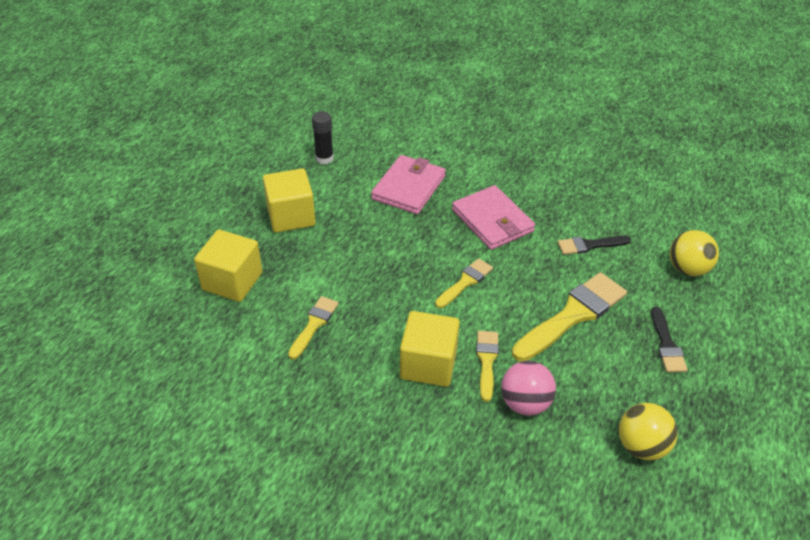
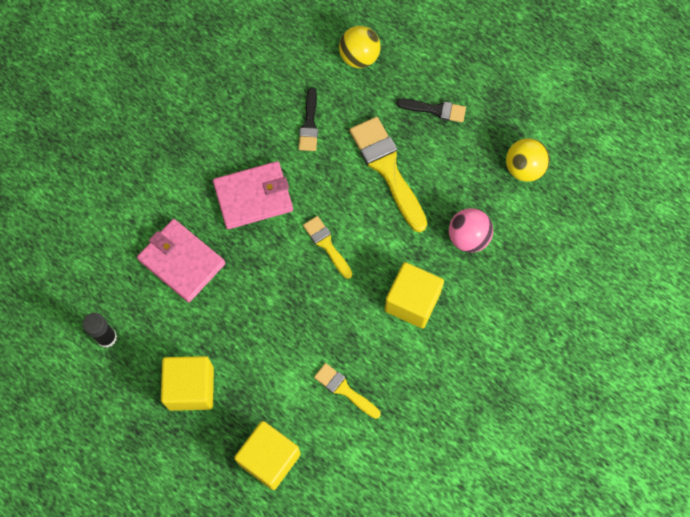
camera: 75 degrees left, 25 degrees up
(486, 361) = (420, 254): yellow brush -> none

